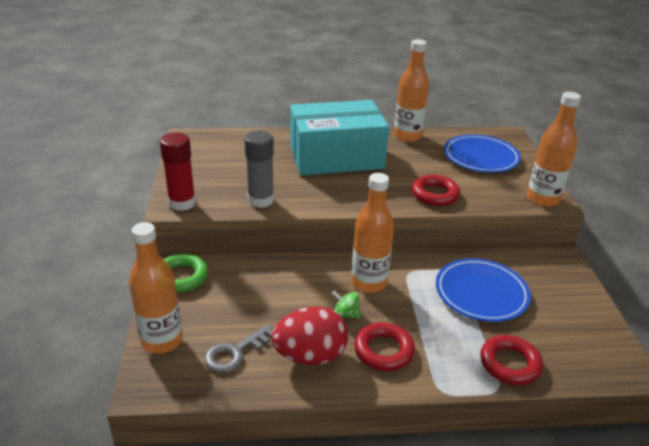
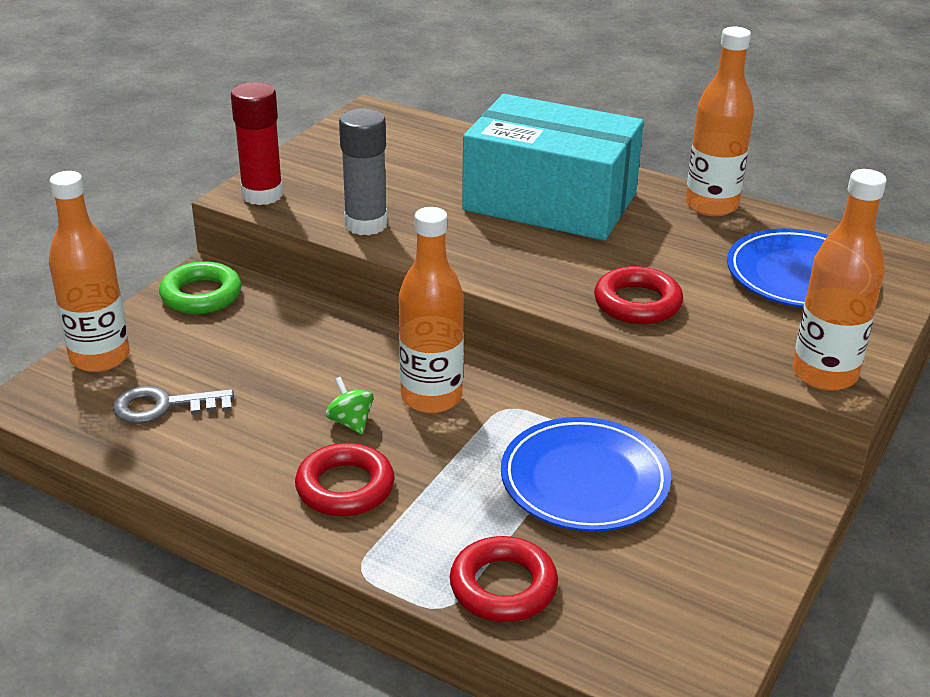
camera: 35 degrees right, 0 degrees up
(310, 356) = (245, 450): red egg -> none

